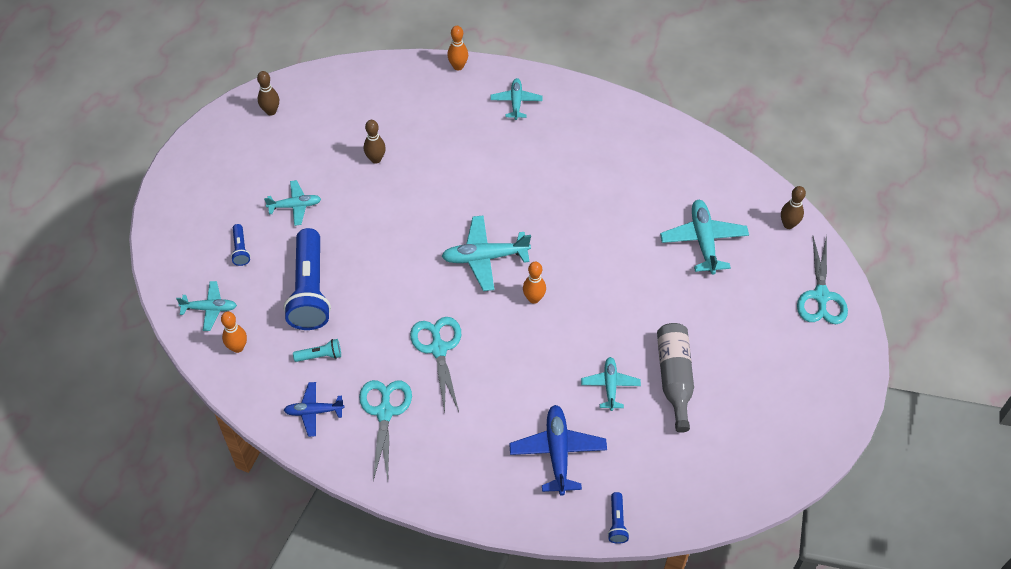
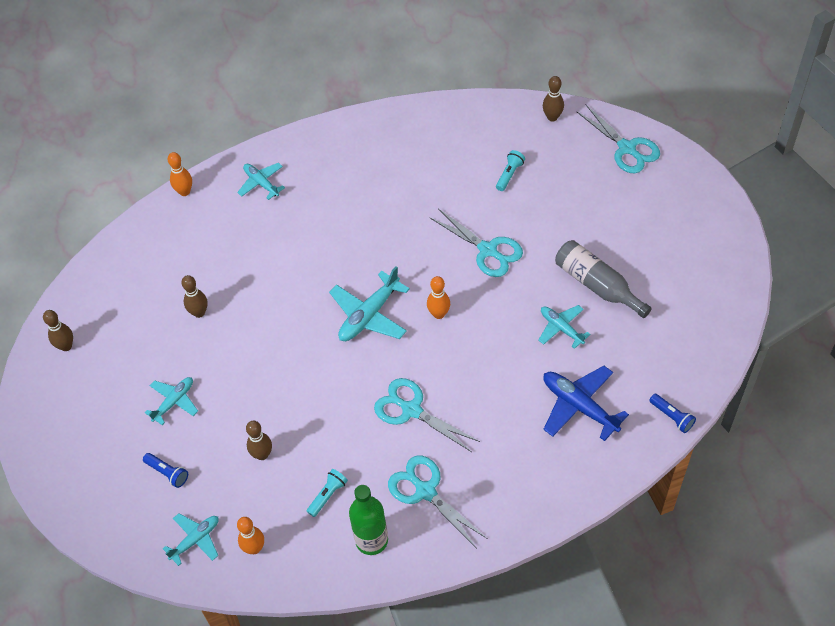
camera: 40 degrees left, 0 degrees up
(310, 290) = (262, 454): blue flashlight -> brown bowling pin
(314, 411) = (371, 540): blue plane -> green bottle
(622, 283) = (488, 250): none -> turquoise scissors
(703, 241) = (509, 174): turquoise plane -> turquoise flashlight

